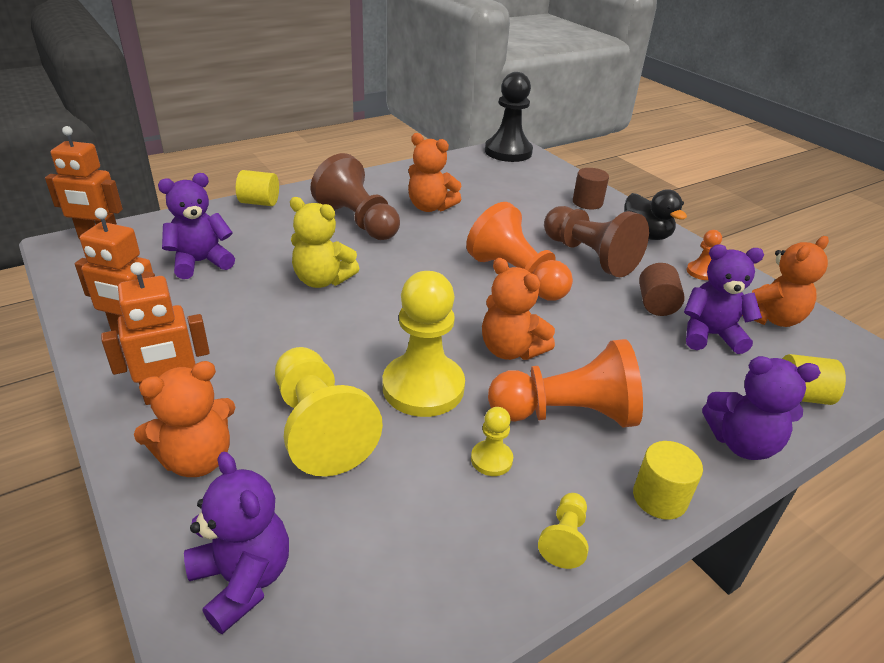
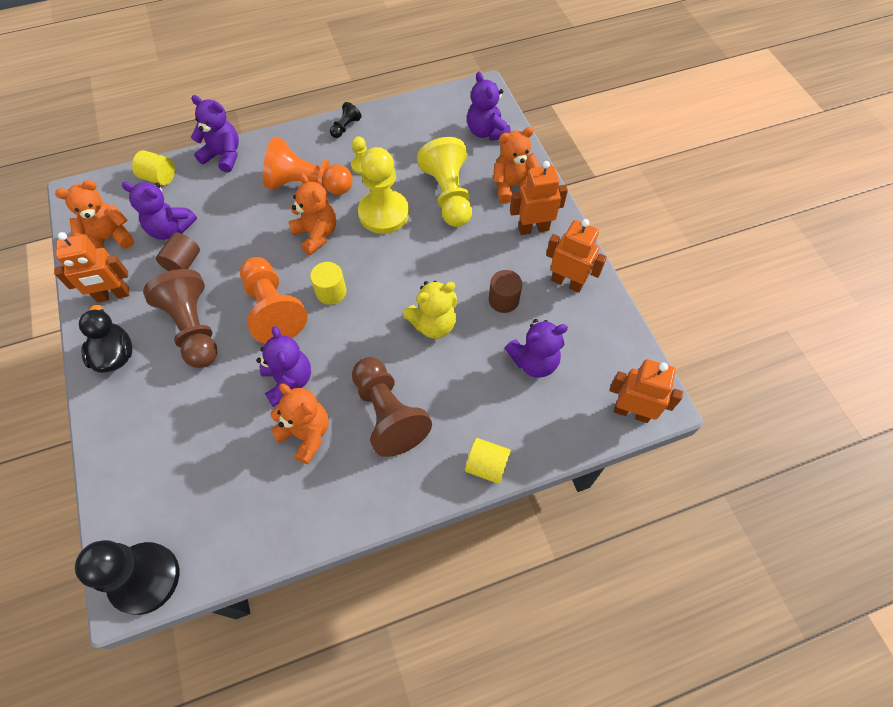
camera: 165 degrees left, 25 degrees up
(322, 280) = (433, 324): yellow teddy bear -> yellow teddy bear turned 120 degrees clockwise
(465, 232) = (288, 381): none -> purple teddy bear
(564, 538) = (345, 127): yellow pawn -> black pawn
(587, 202) = (130, 424): brown cylinder -> brown cylinder (503, 300)
(659, 498) = (289, 137): yellow cylinder -> yellow cylinder (331, 292)
(701, 272) = (113, 295): orange pawn -> orange robot

